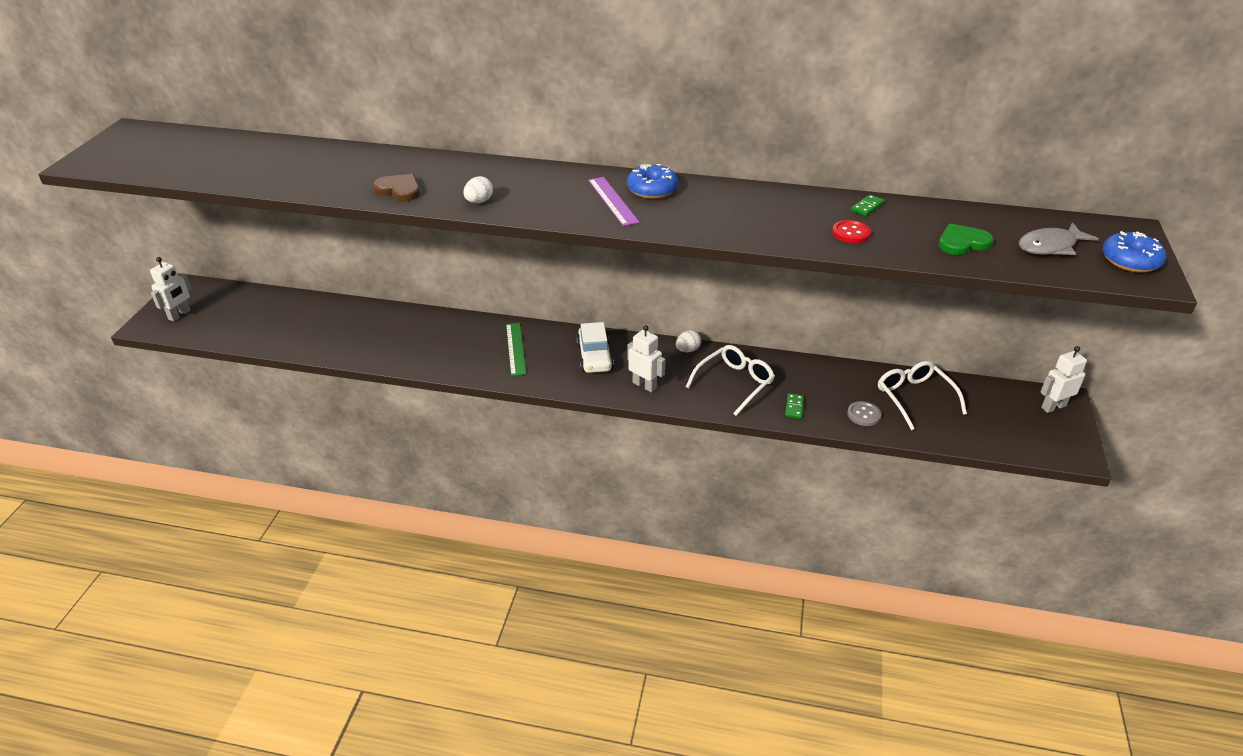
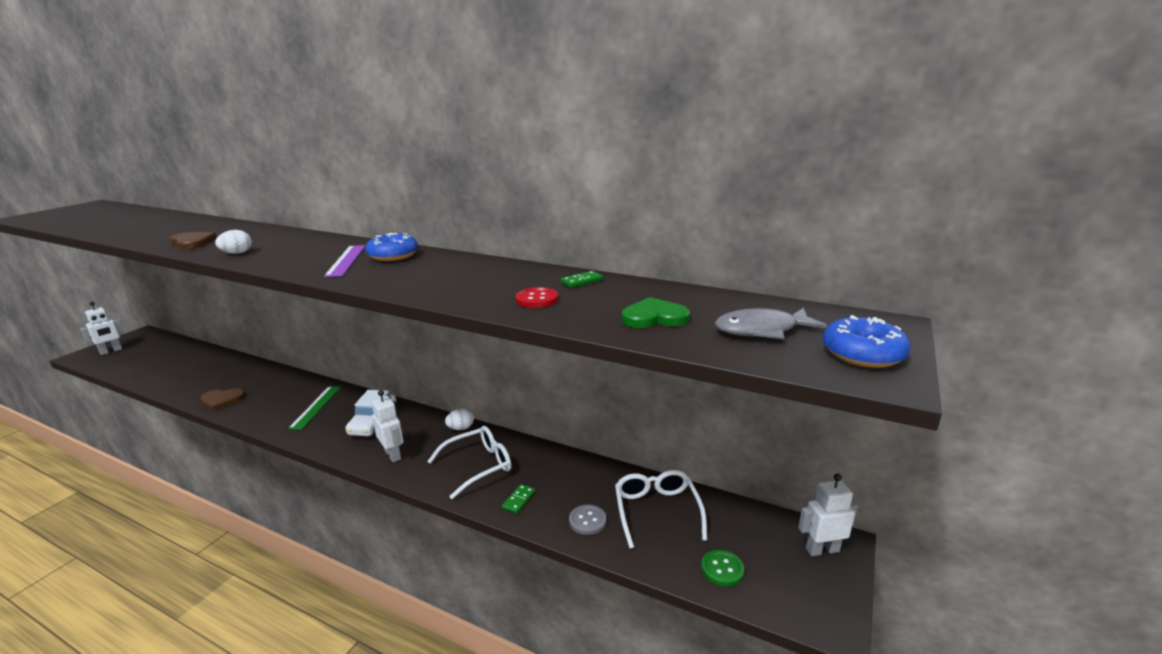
camera: 15 degrees right, 15 degrees down
(400, 355) = (222, 400): none -> brown heart
(987, 433) = (722, 569): none -> green button

